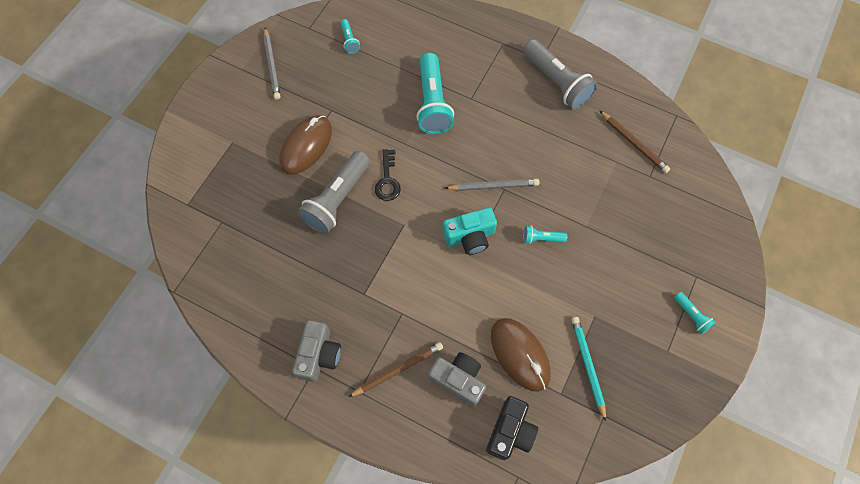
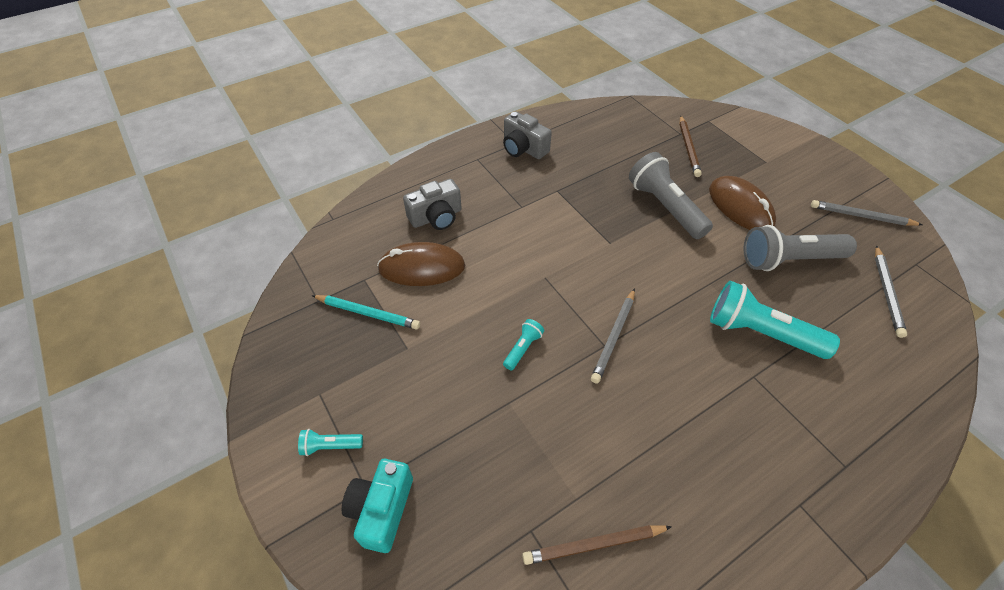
camera: 120 degrees right, 15 degrees down
(349, 41) = (887, 293): turquoise flashlight -> grey pencil
(387, 180) = (669, 250): black key -> none
(398, 369) = (476, 185): brown pencil -> brown pencil (688, 148)
(470, 237) = (565, 287): turquoise camera -> turquoise camera (382, 509)
(510, 431) = (368, 230): black camera -> none
(557, 82) = (747, 500): grey flashlight -> grey flashlight (789, 260)

